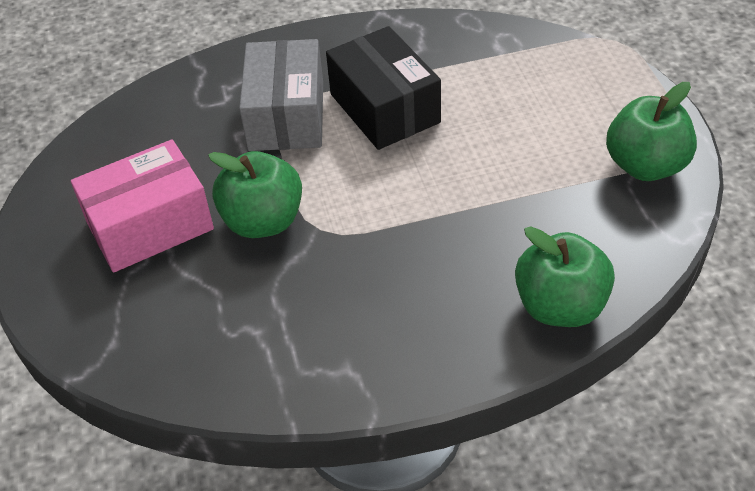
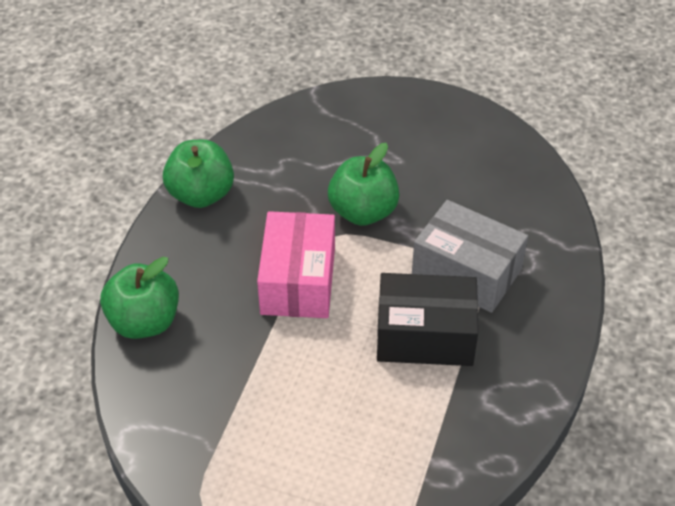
camera: 120 degrees right, 0 degrees up
(150, 225) = (410, 157): pink box -> pink box (298, 281)
(645, 166) = (210, 465): green apple -> green apple (201, 194)

